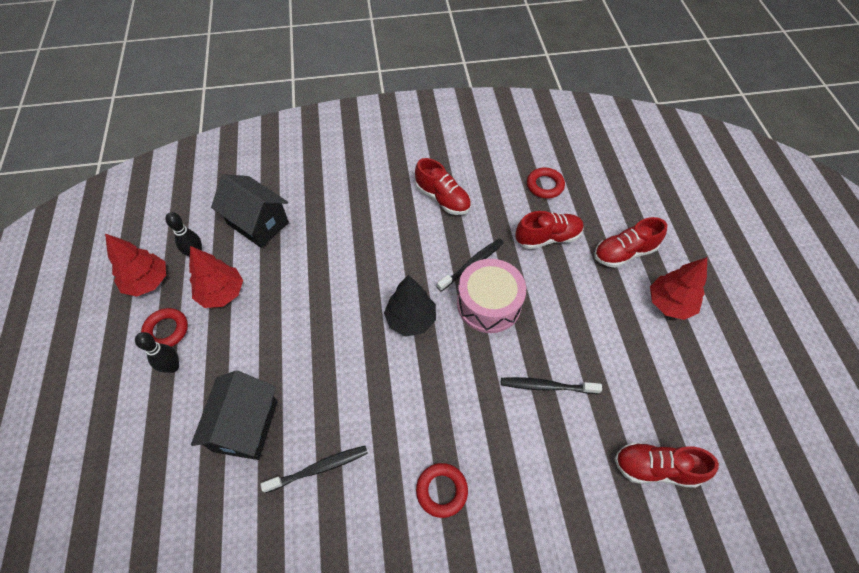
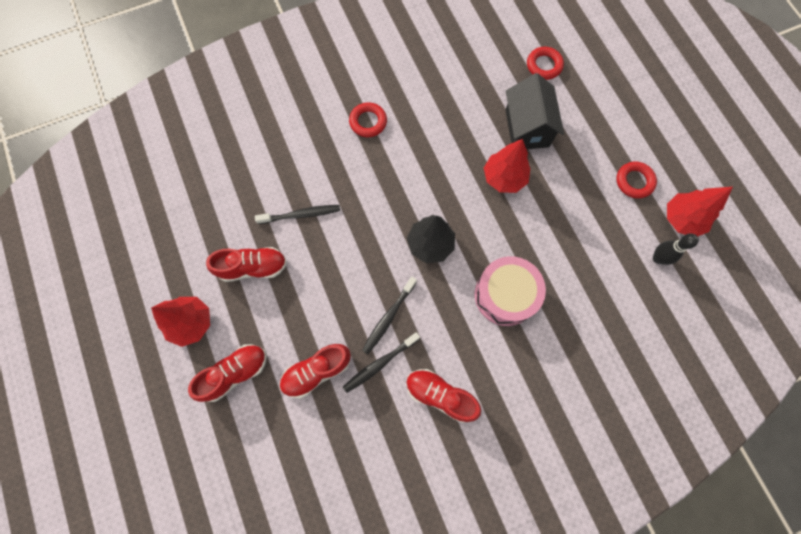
camera: 165 degrees right, 15 degrees up
(172, 367) = (609, 155): black bowling pin -> none
(221, 293) = (609, 226): red tree -> red tree (504, 178)
(258, 223) = (620, 309): black house -> none
(319, 468) = (460, 114): black toothbrush -> black toothbrush (380, 363)
(489, 304) = (363, 278): pink drum -> pink drum (505, 295)
(545, 185) = (328, 448): red ring -> red ring (544, 65)
(656, 468) = (212, 174): red shoe -> red shoe (253, 267)

